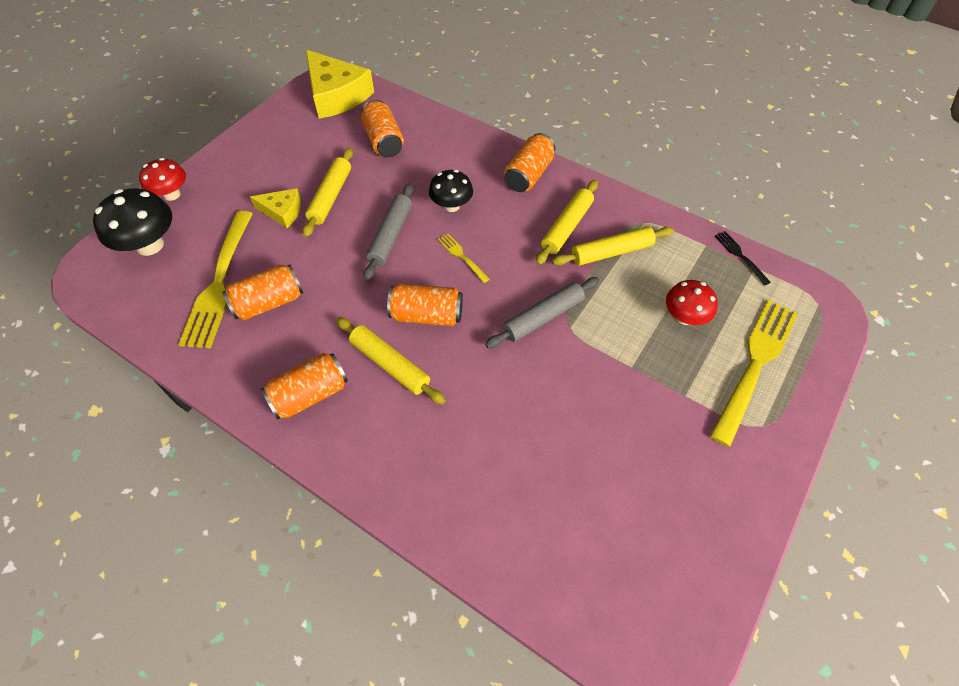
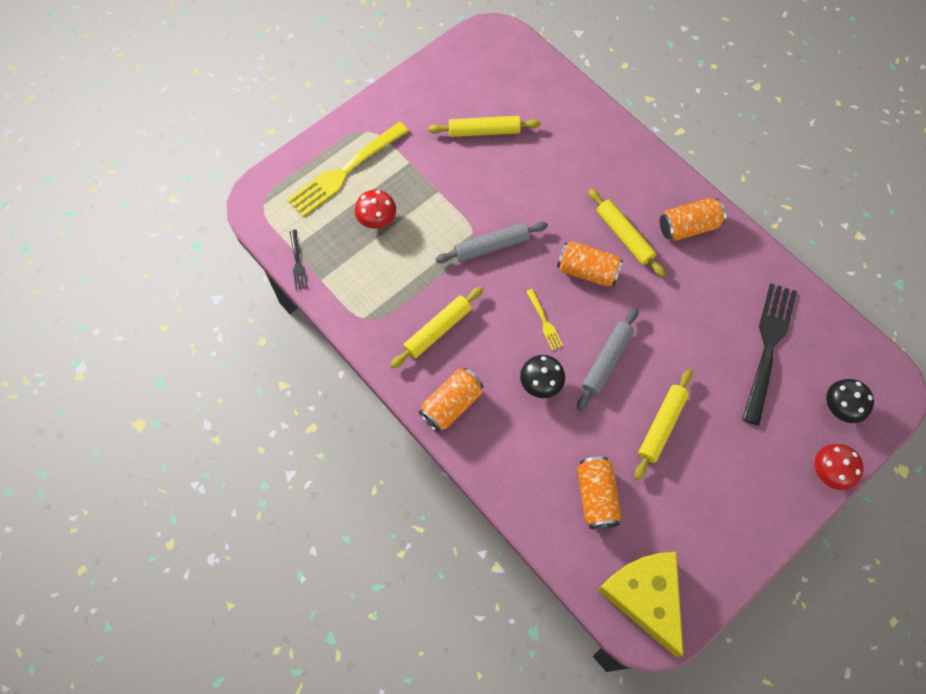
camera: 165 degrees left, 10 degrees up
(150, 245) = (840, 407): black mushroom -> black mushroom, size x0.65
(219, 282) = (768, 347): yellow fork -> black fork
(268, 302) = (722, 315): orange can -> none
(282, 211) = (711, 418): yellow cheese -> none
(611, 252) = (408, 293): yellow rolling pin -> yellow rolling pin (484, 131)

